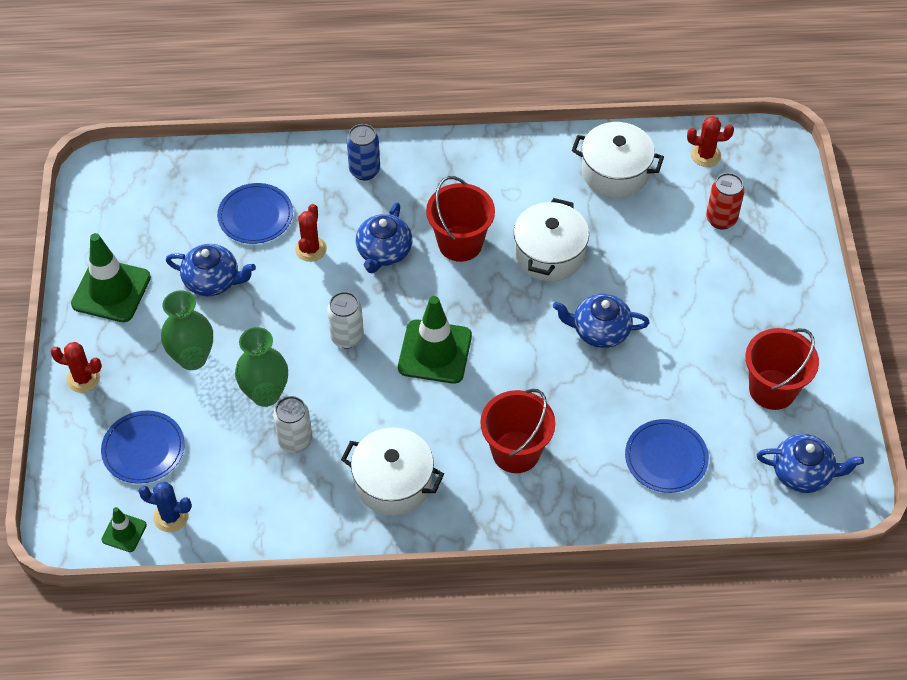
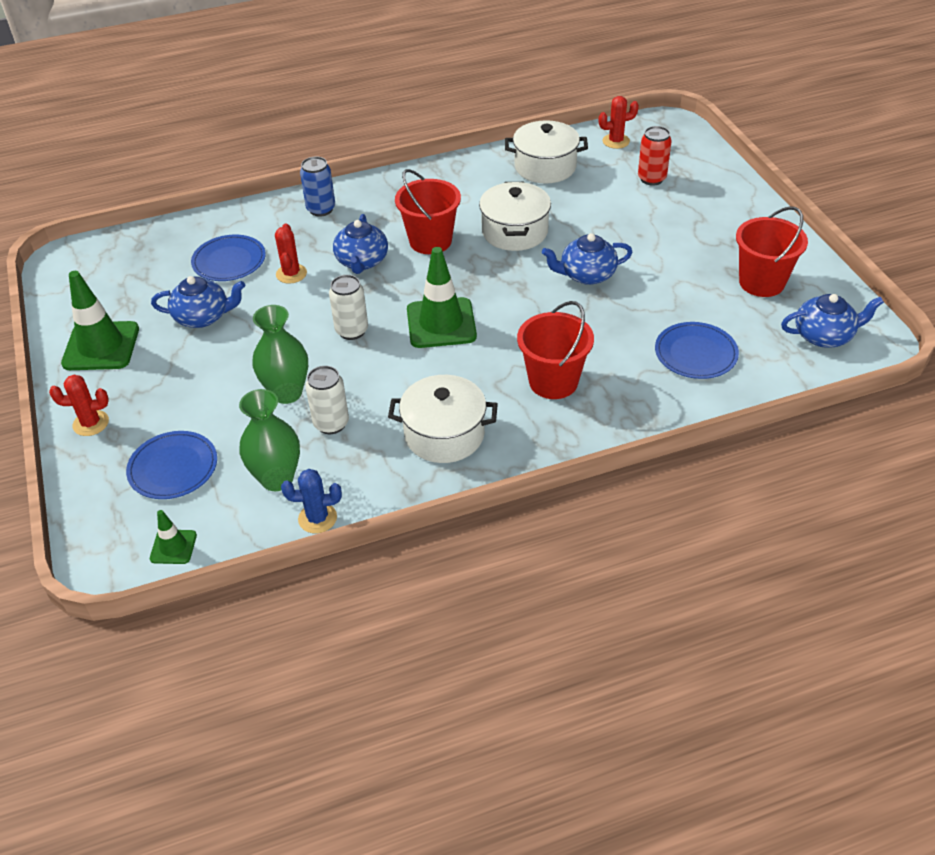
camera: 15 degrees left, 10 degrees down
(171, 516) = (221, 520): blue cactus -> blue cactus (317, 518)
(192, 358) = (202, 381): green vase -> green vase (277, 479)

